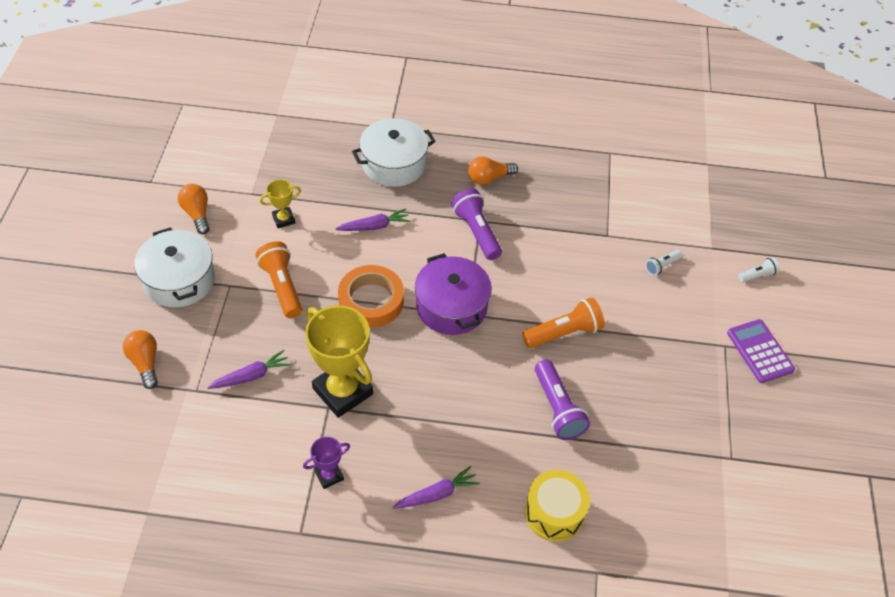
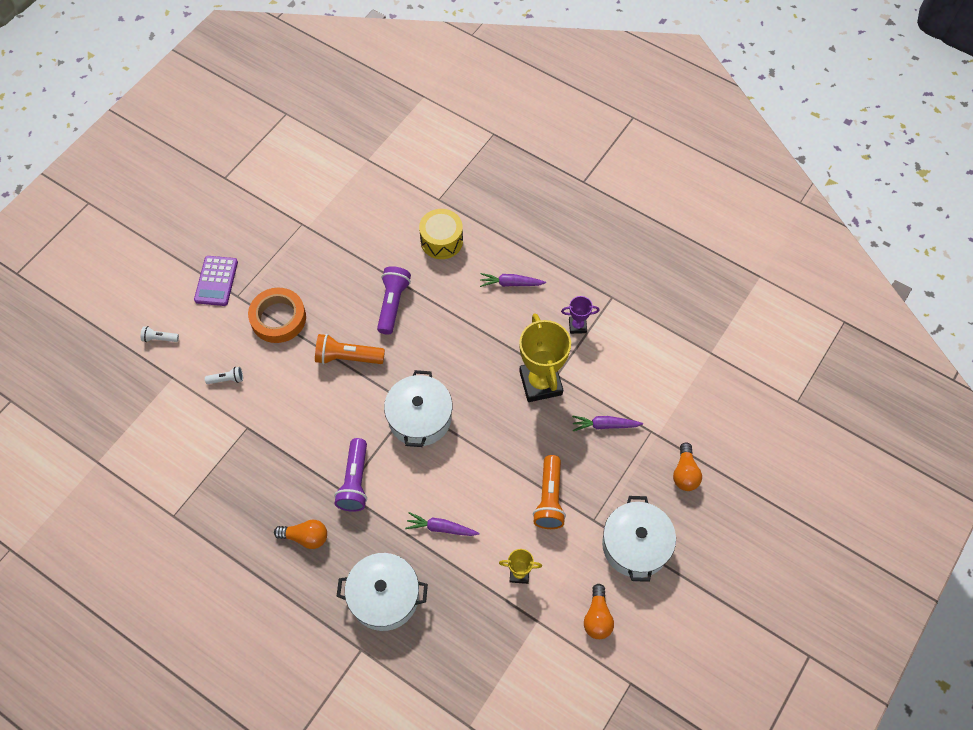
camera: 150 degrees left, 10 degrees up
(371, 300) = (481, 452): orange tape -> orange tape (278, 318)
(451, 306) = (420, 418): purple pot -> white pot

